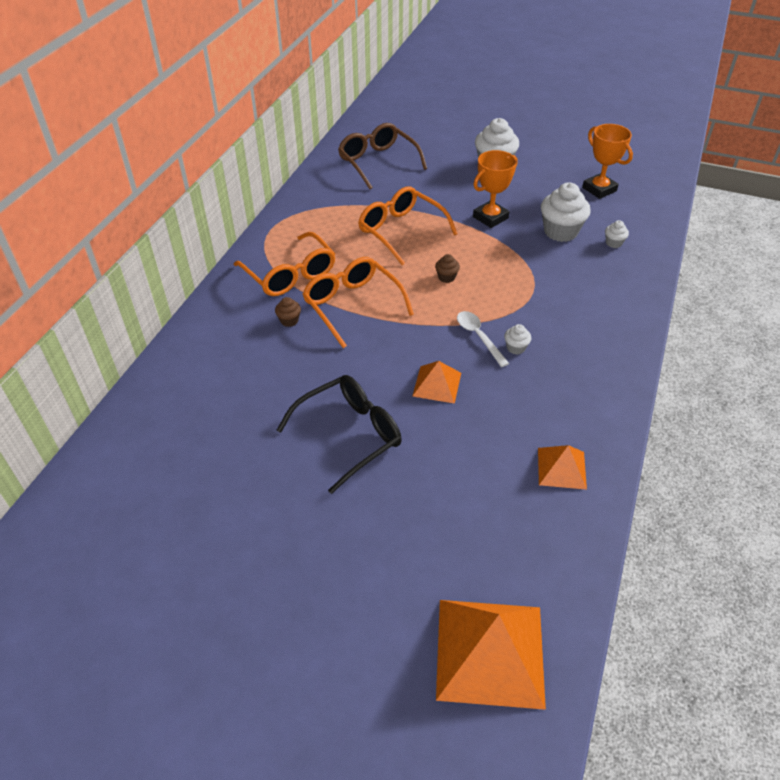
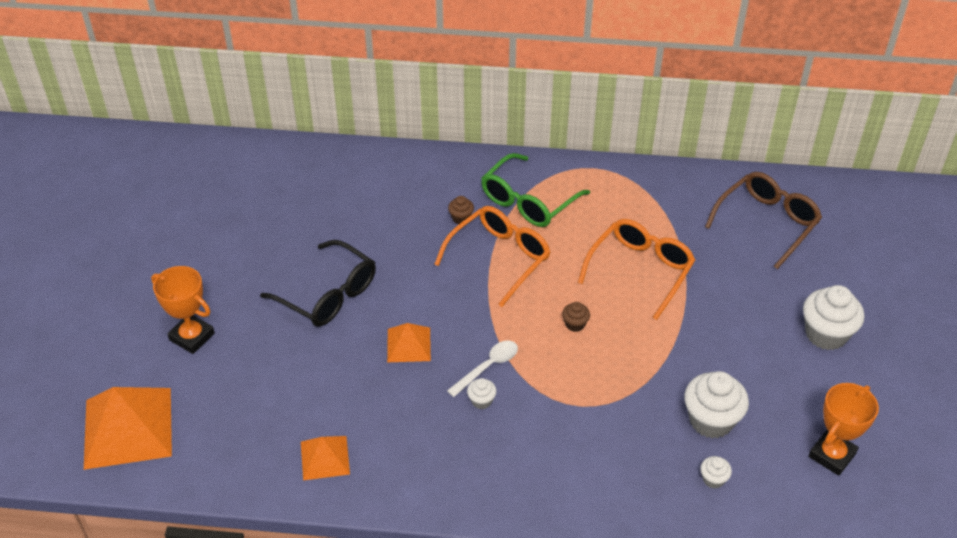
camera: 75 degrees right, 0 degrees up
(290, 275) = (528, 201): orange glasses -> green glasses
(490, 217) = (706, 347): orange trophy -> orange trophy (192, 337)

